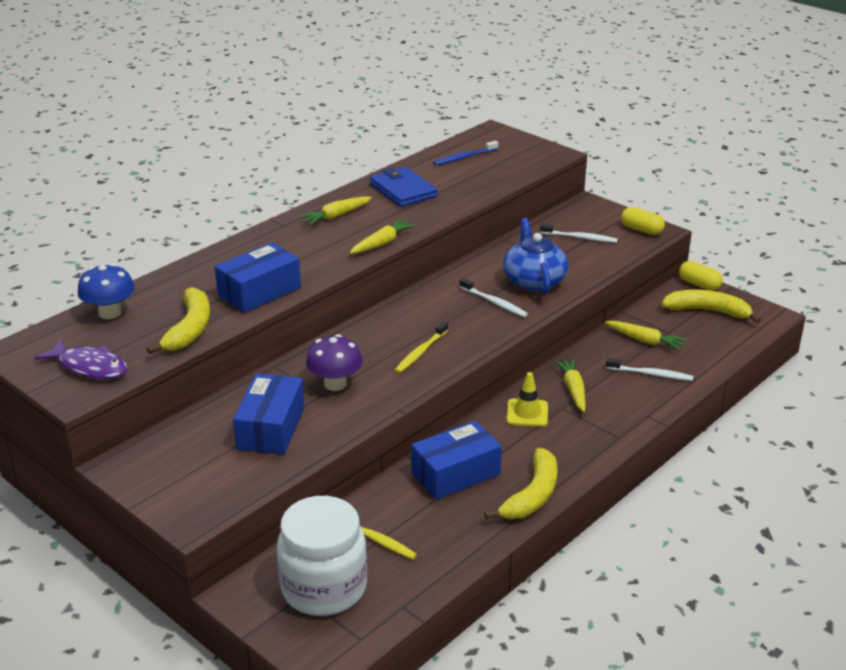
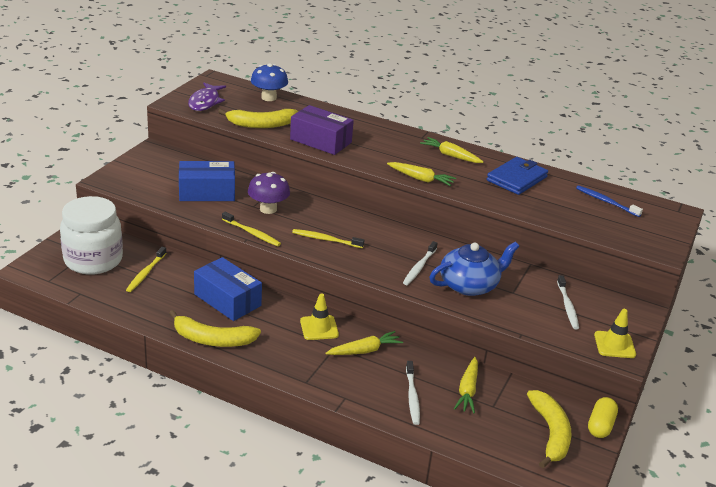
camera: 70 degrees right, 0 degrees up
(259, 292) = (321, 141): blue box -> purple box
(388, 403) = (252, 233): none -> yellow toothbrush
(641, 230) = (614, 345): yellow capsule -> yellow traffic cone

